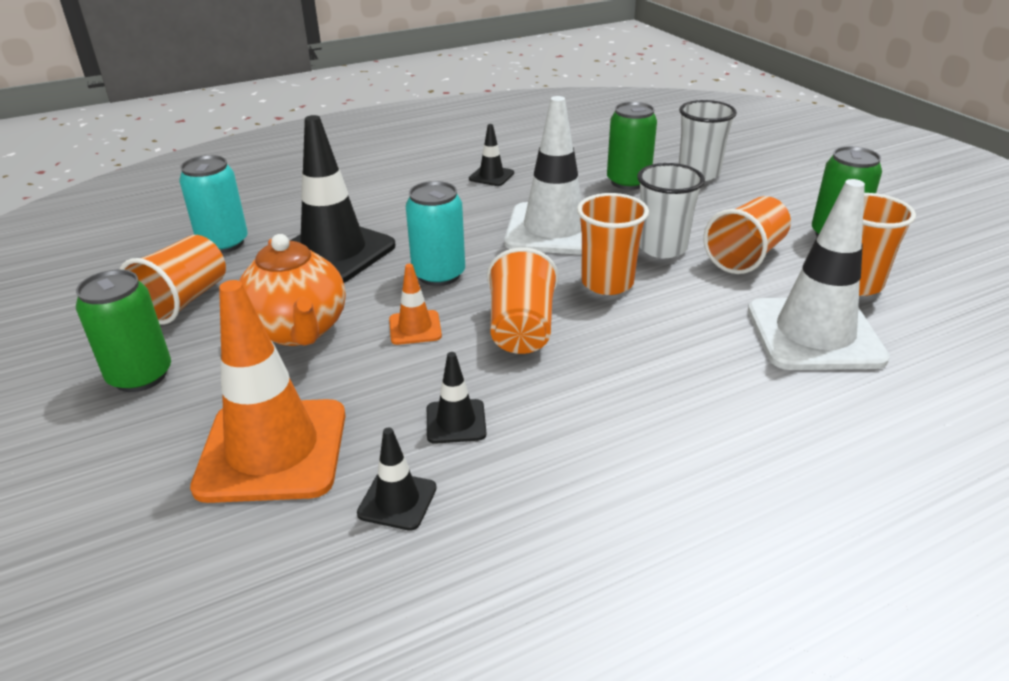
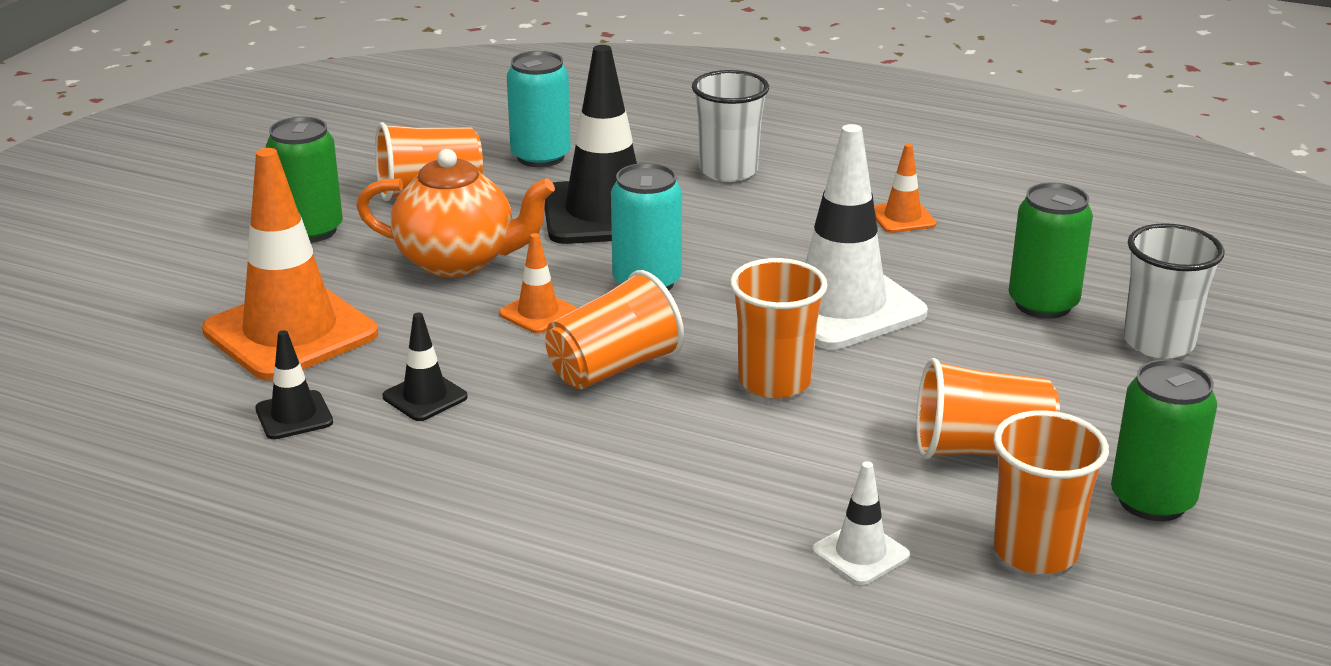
camera: 50 degrees right, 5 degrees down
(298, 330) = (458, 261): orange teapot -> orange teapot turned 105 degrees counterclockwise
(491, 176) = (902, 218): black traffic cone -> orange traffic cone
(662, 248) = (909, 387): white cup -> white cup (728, 171)
(814, 334) = (860, 553): white traffic cone -> white traffic cone, size x0.45

